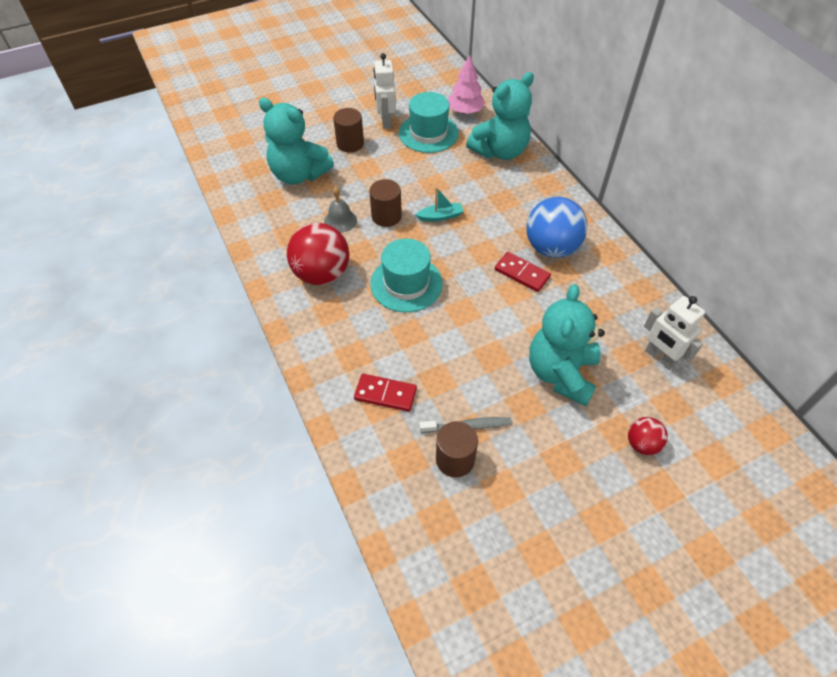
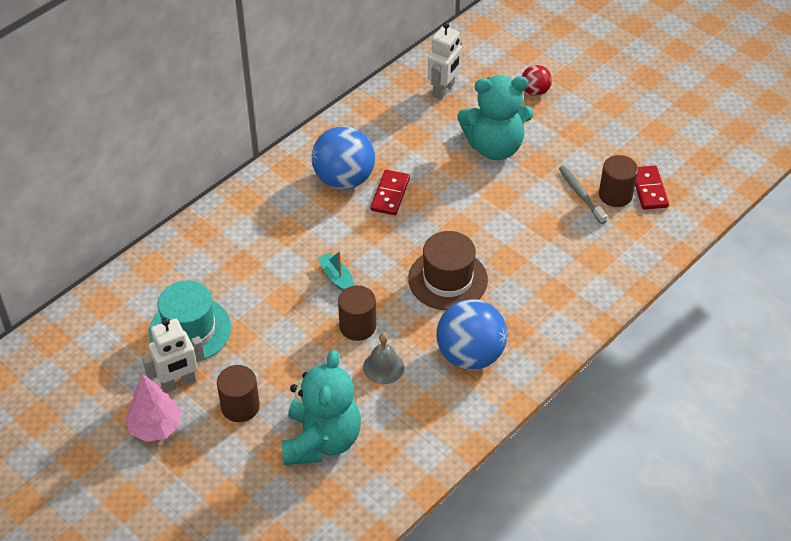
camera: 110 degrees left, 5 degrees down
(322, 274) = (470, 355): red ball -> blue ball
(385, 394) = (582, 256): red domino -> red domino (649, 189)
(406, 284) = (448, 279): turquoise hat -> brown hat
(465, 111) = (131, 304): pink tree -> pink tree (155, 427)
(500, 151) = (202, 252): turquoise teddy bear -> none

